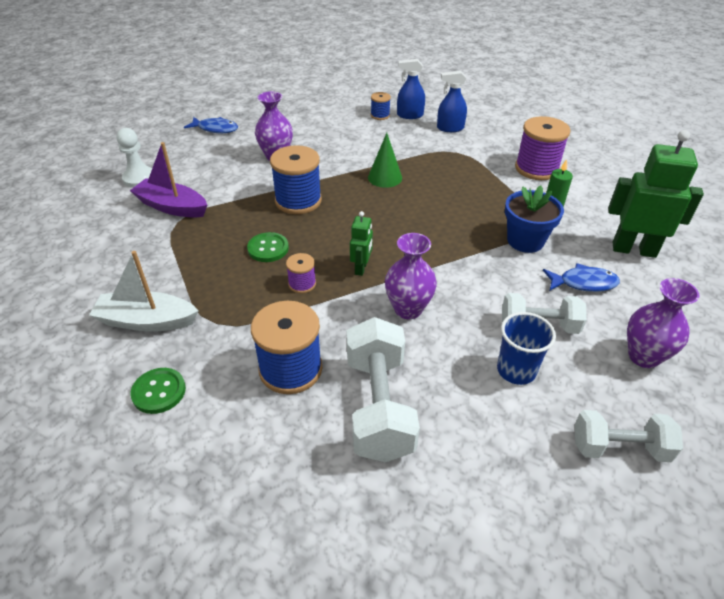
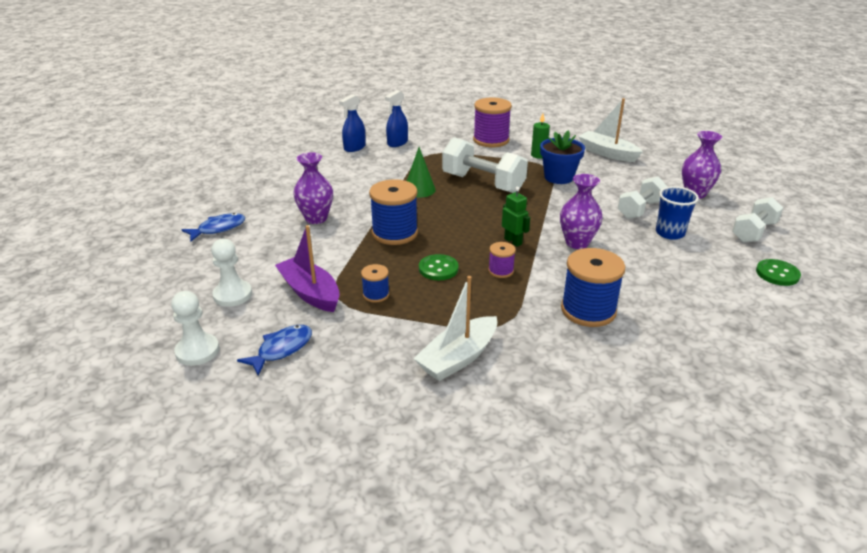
camera: 50 degrees left, 10 degrees down
(64, 201) = (197, 351): none -> white pawn
(159, 392) = (552, 379): green button -> green button (777, 274)
(172, 207) = (310, 293): purple boat -> purple boat turned 75 degrees clockwise
(378, 406) = (656, 290): white dumbbell -> white dumbbell (483, 183)
(380, 115) = (334, 157): blue spool -> blue spool (376, 294)
(583, 283) = (618, 180): blue fish -> blue fish (282, 349)
(633, 249) = (607, 153): green robot -> white boat

